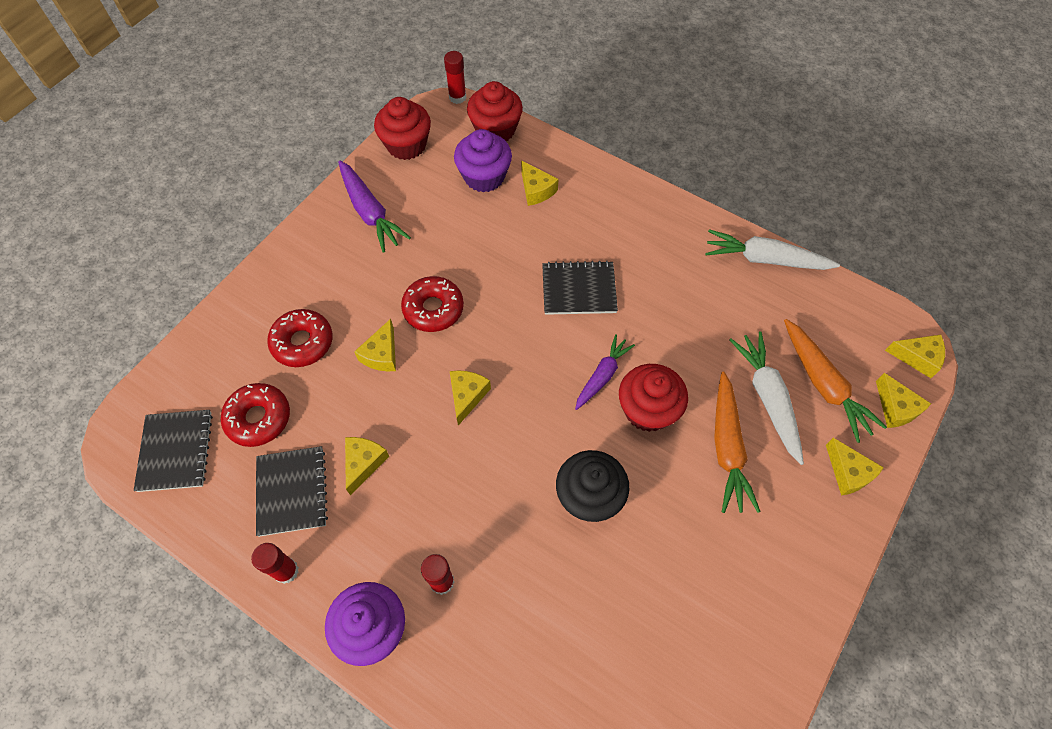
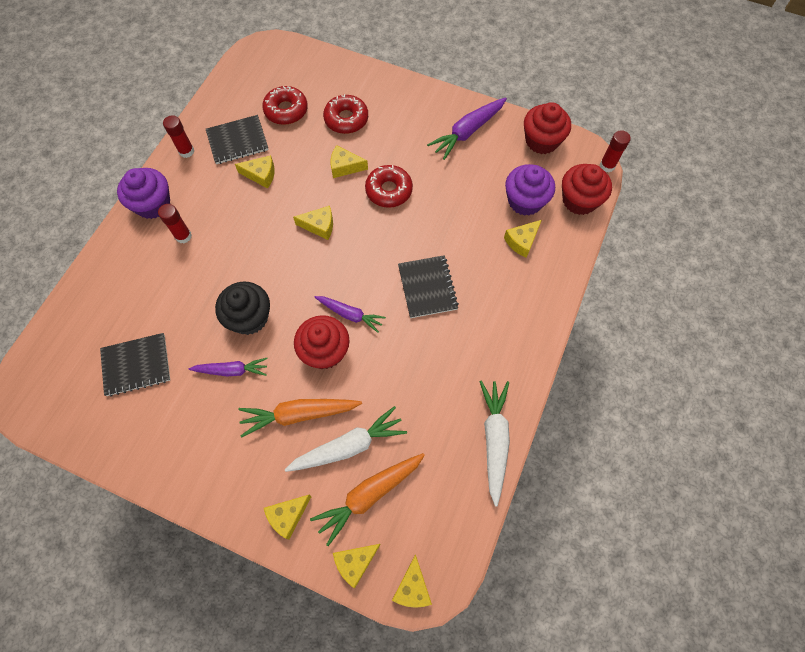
camera: 80 degrees right, 5 degrees up
(176, 451) = (258, 75): black notebook -> black notebook (136, 365)
(662, 524) = (232, 370): none -> purple carrot

